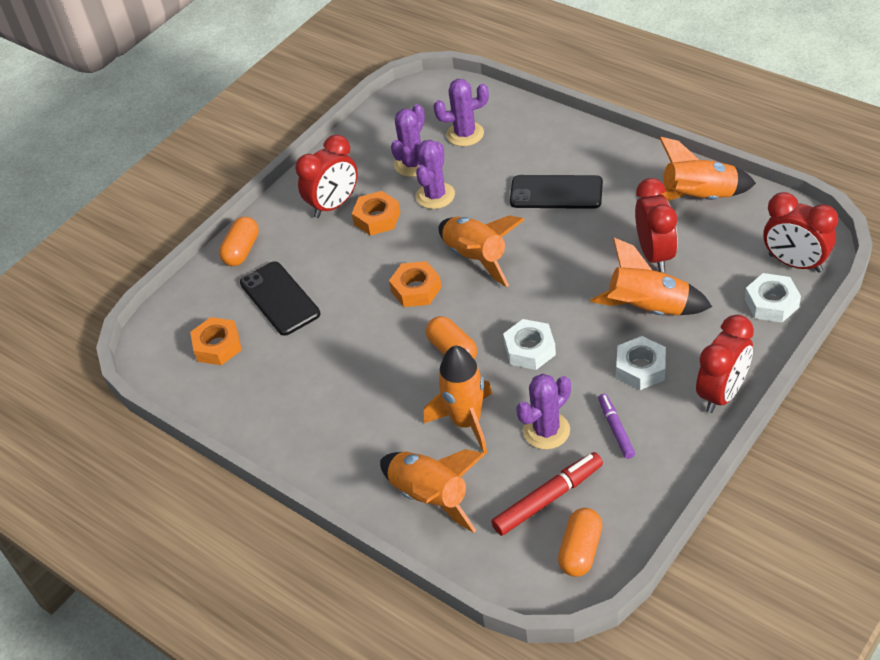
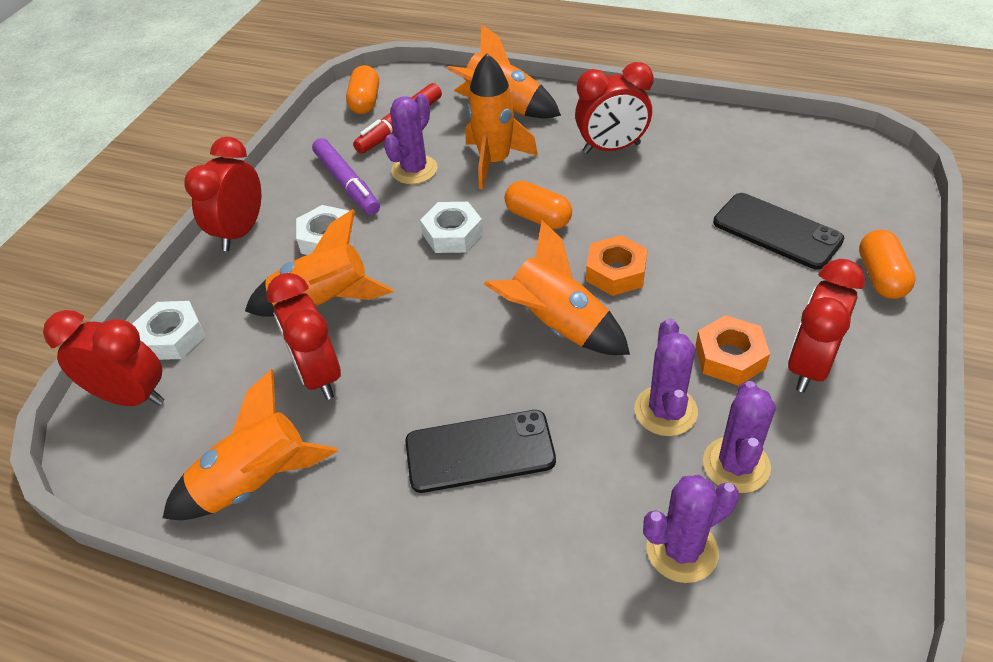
camera: 160 degrees right, 0 degrees up
(218, 346) = (803, 173): orange nut -> none
(353, 412) = (611, 148): none -> red clock
(616, 429) = (347, 183): purple marker -> purple marker, size x1.61

